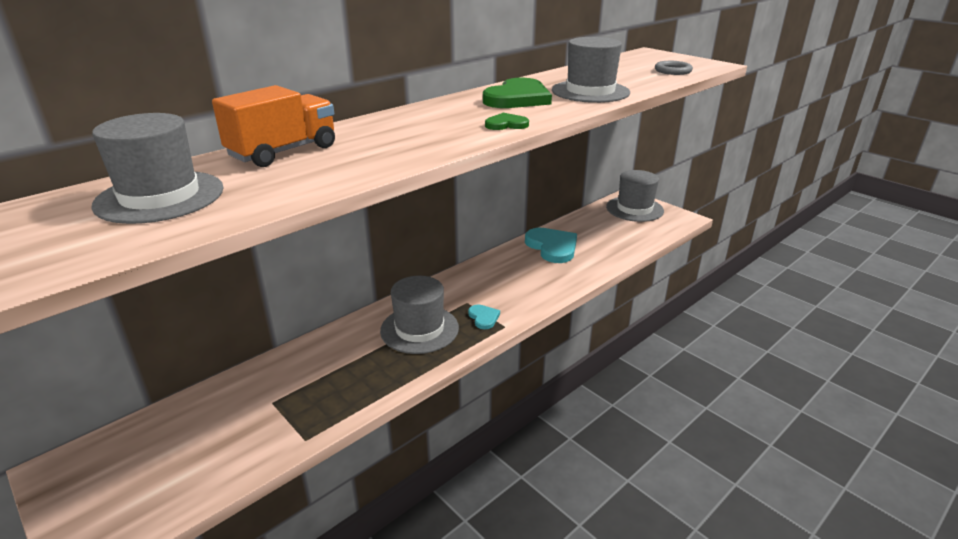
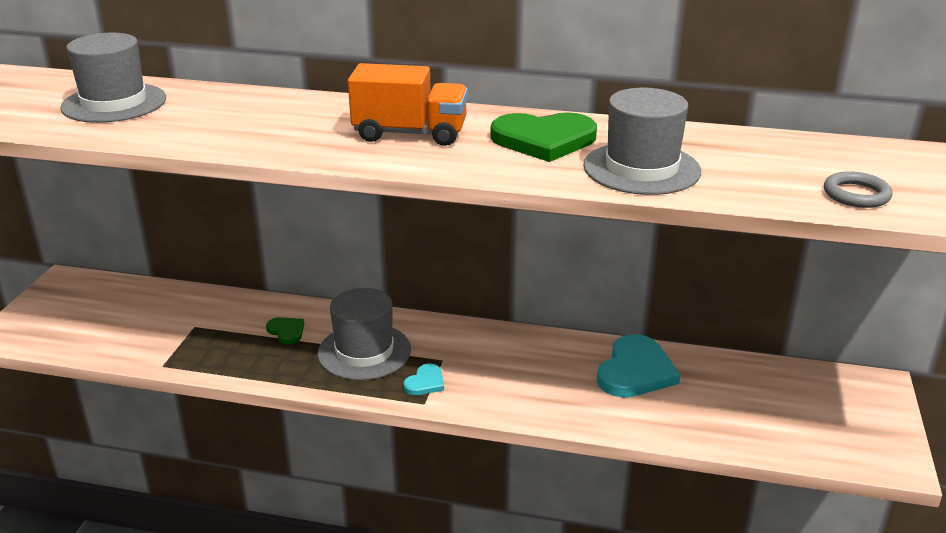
camera: 55 degrees right, 0 degrees up
(283, 152) = (244, 103): orange truck -> orange truck (410, 134)
(506, 124) = (439, 160): green heart -> green heart (286, 331)
(634, 209) = (848, 403): grey hat -> none

